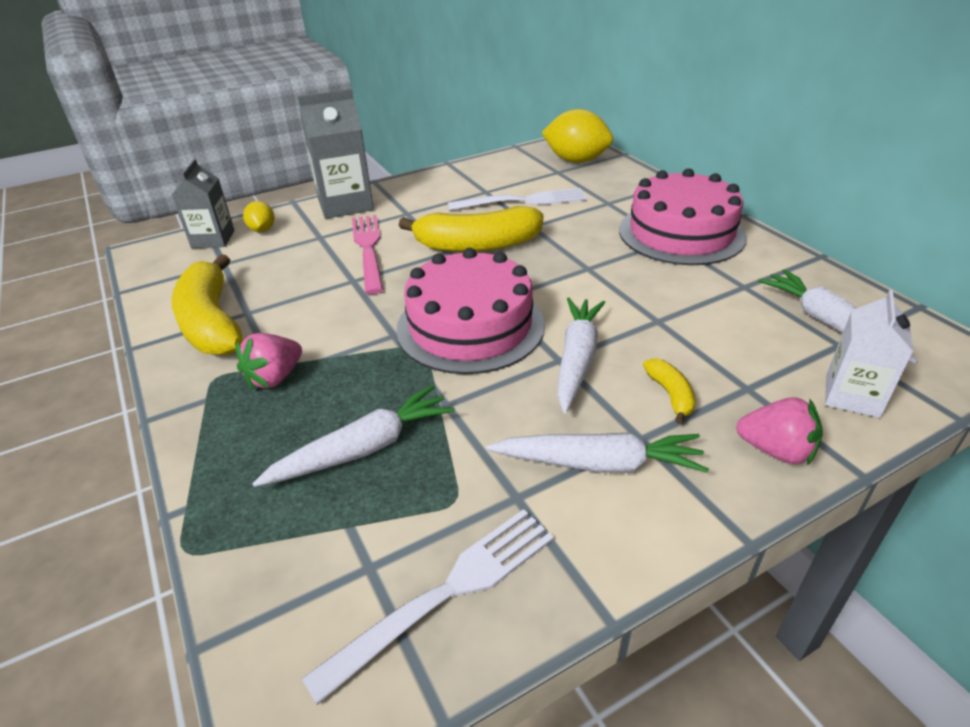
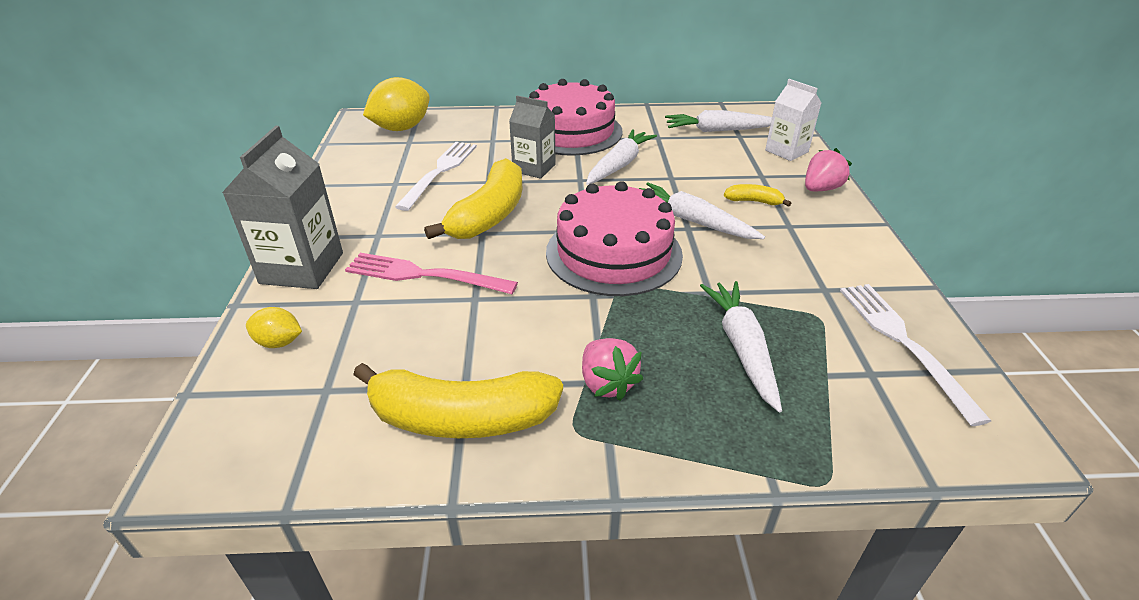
camera: 65 degrees left, 0 degrees up
(213, 239) = (246, 391): grey carton -> grey carton (534, 168)
(599, 464) = (806, 248): white carrot -> white carrot (619, 165)

